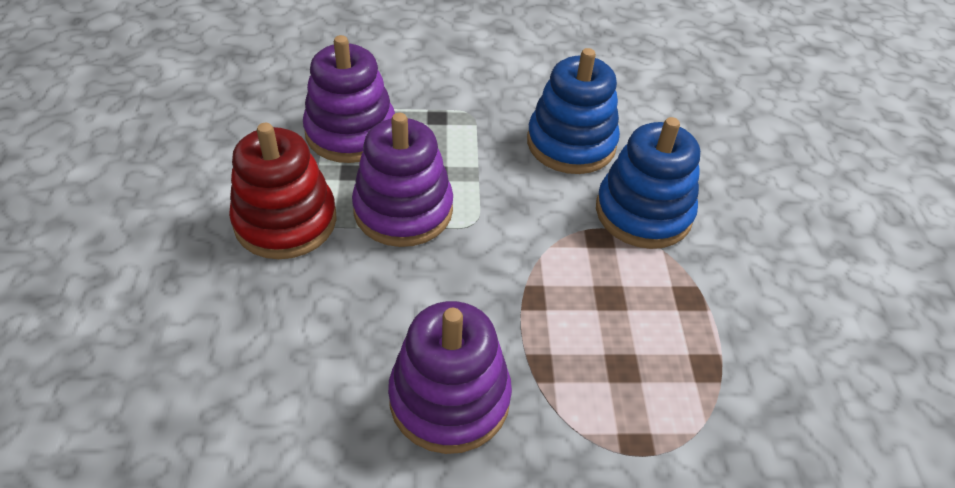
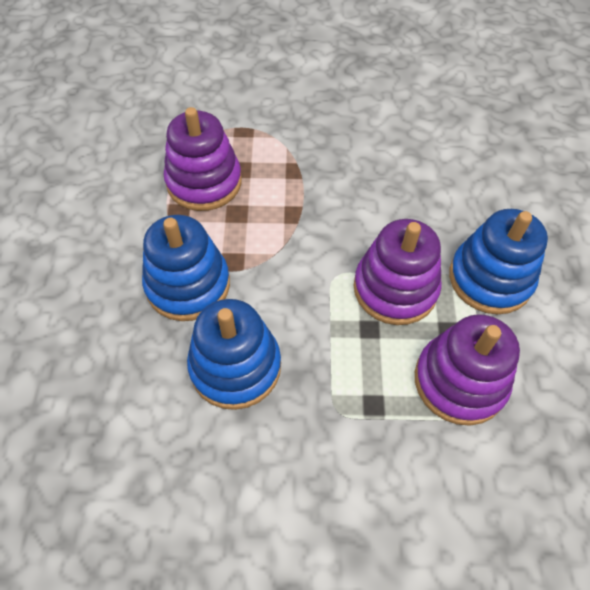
camera: 175 degrees left, 10 degrees up
(285, 221) = (490, 278): red stacking toy -> blue stacking toy
(449, 398) = (351, 155): purple stacking toy -> purple stacking toy (204, 182)

